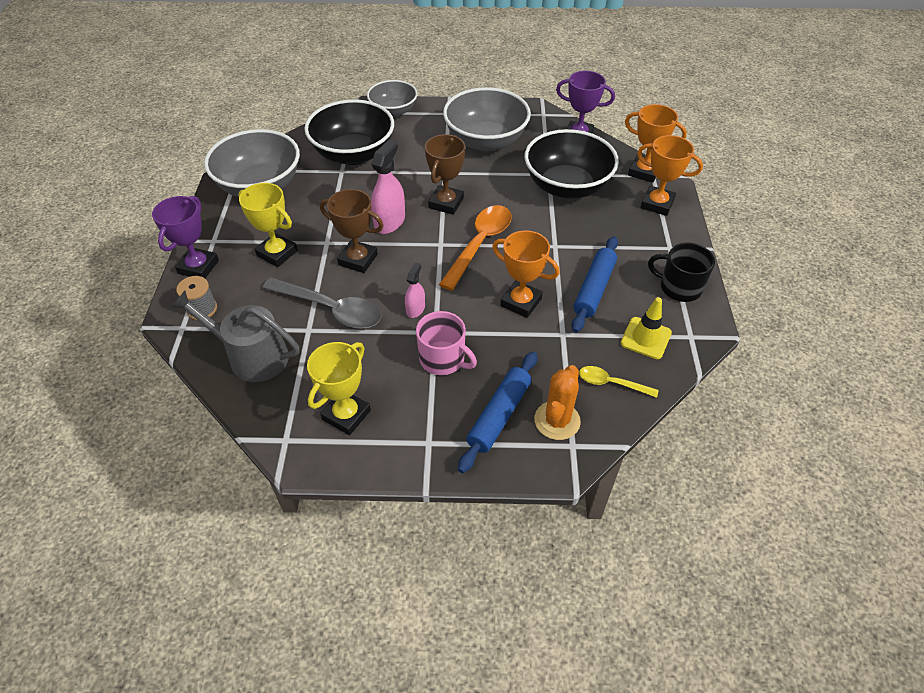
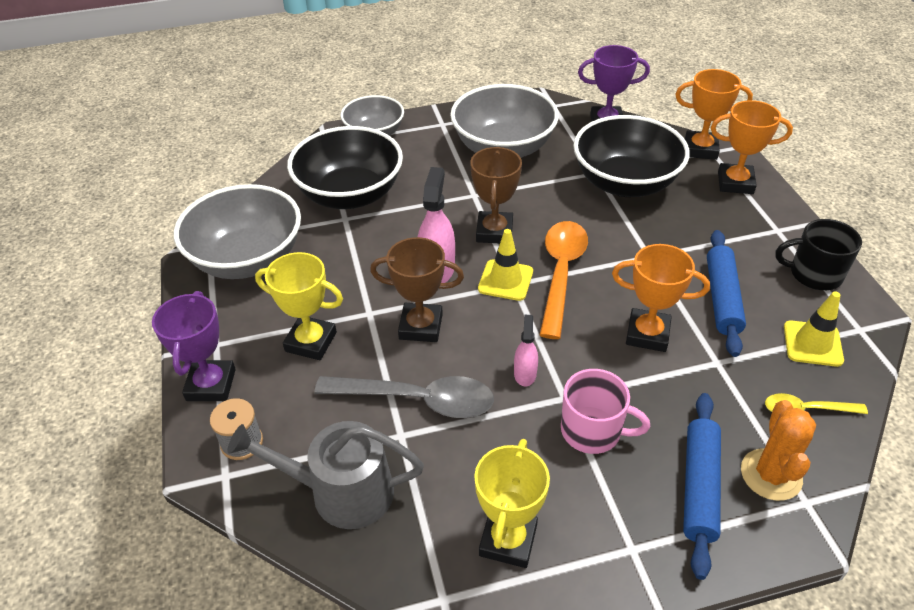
camera: 15 degrees left, 5 degrees down
(436, 240) = (505, 280): none -> yellow traffic cone

